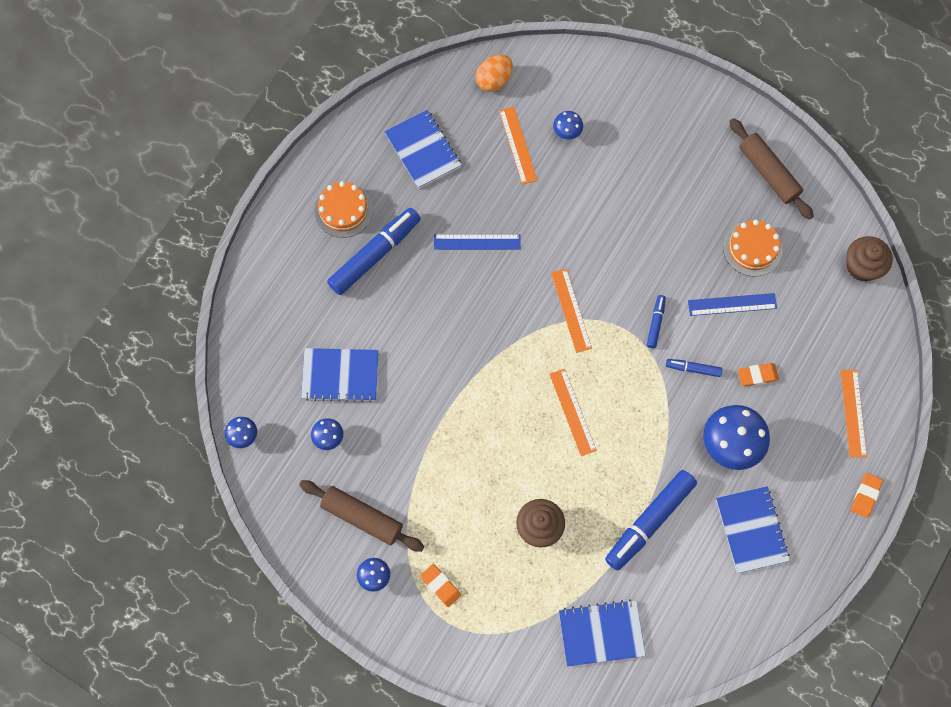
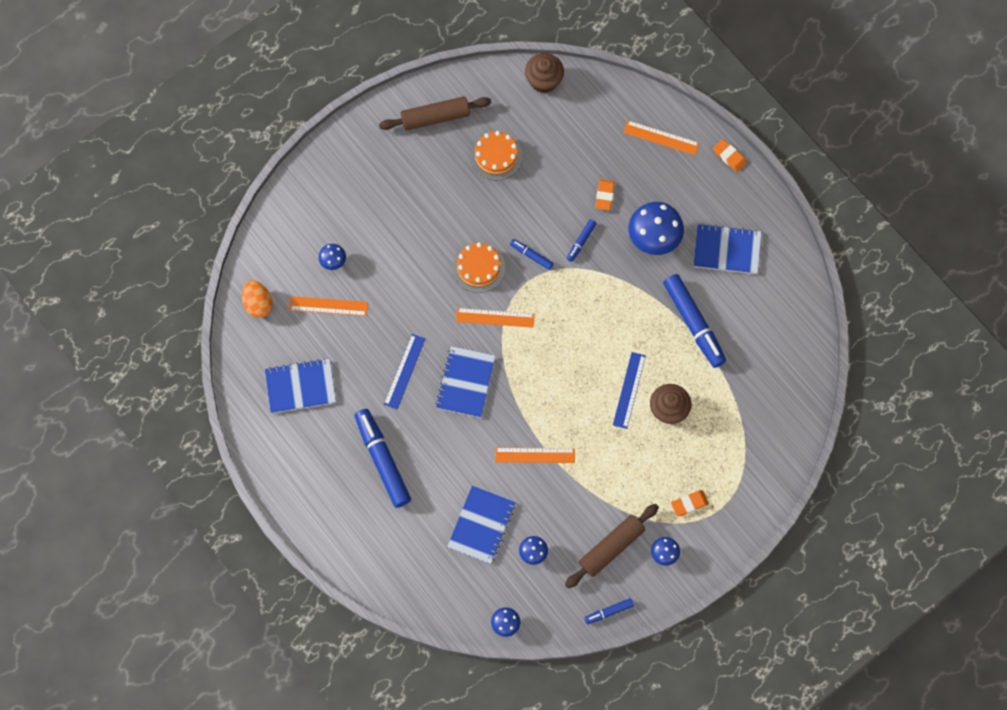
camera: 70 degrees left, 0 degrees up
(291, 538) = (608, 612): none -> blue marker
(343, 210) = (330, 473): orange cake -> orange cake (479, 267)
(572, 412) = (582, 348): orange ruler -> orange ruler (535, 455)
(601, 633) = (769, 393): blue notebook -> blue notebook (465, 382)
(732, 304) = (538, 191): blue ruler -> blue ruler (629, 390)

